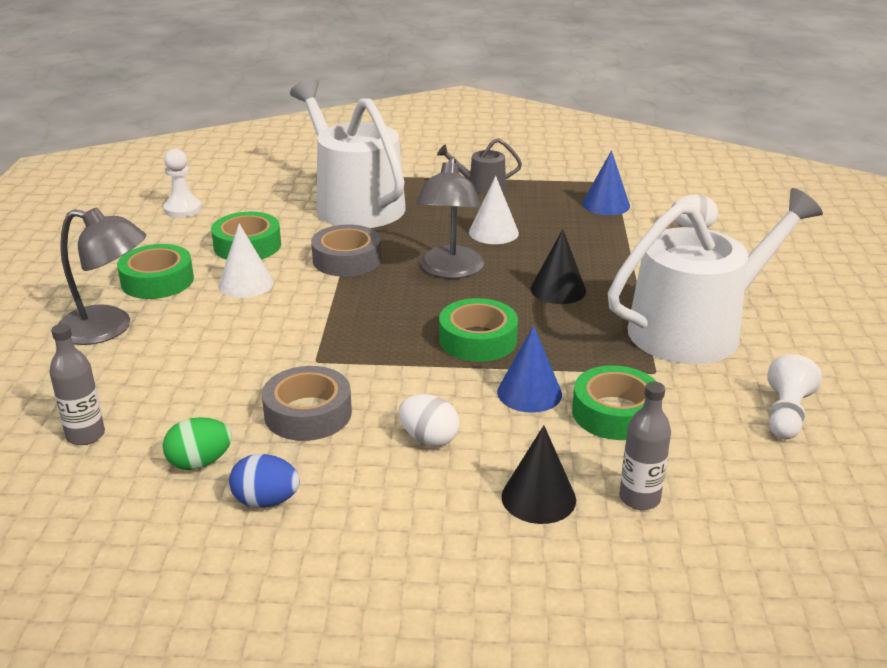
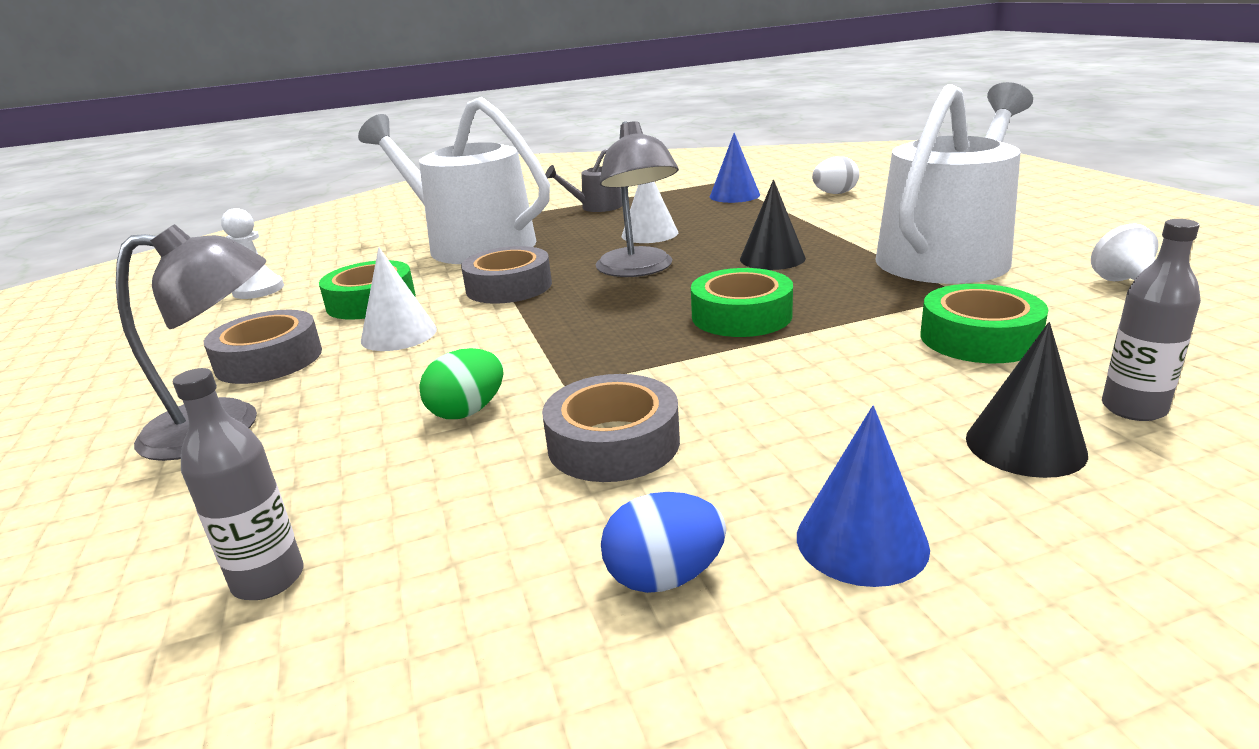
camera: 20 degrees left, 5 degrees down
(157, 281) = (269, 359): green tape -> grey tape
(199, 463) = (505, 557): green egg -> green egg (467, 411)
(429, 439) = (806, 424): white egg -> none
(529, 393) = (862, 346): blue cone -> blue cone (861, 541)

